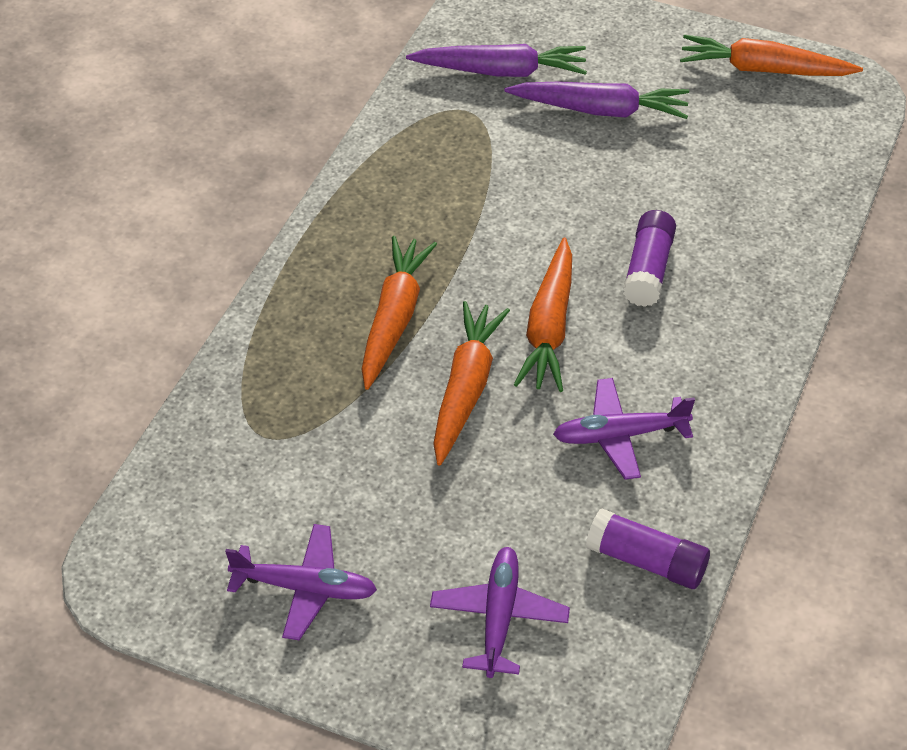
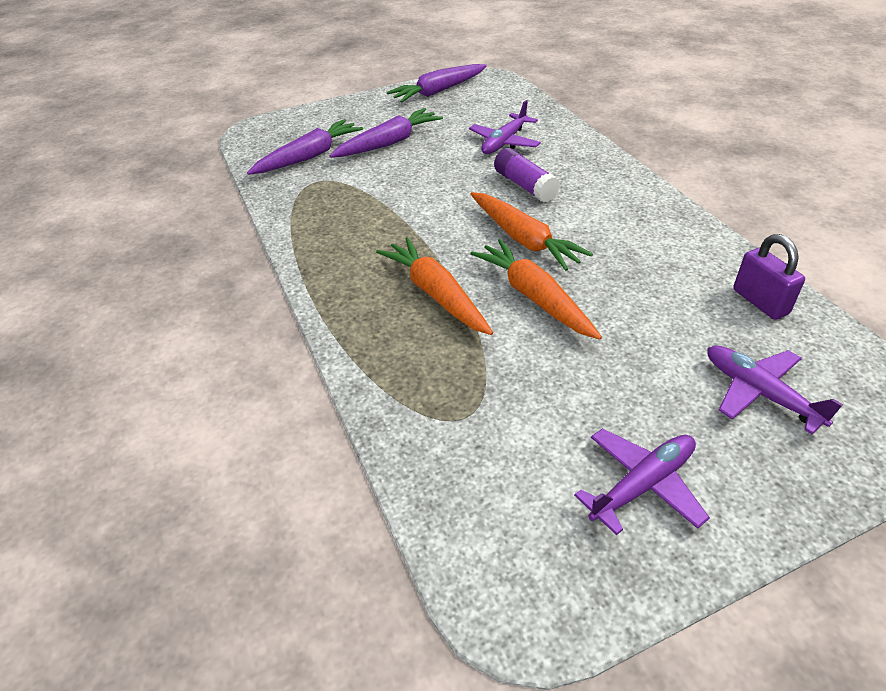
camera: 45 degrees left, 5 degrees down
(620, 435) = (643, 258): purple plane -> purple plane (504, 142)
(646, 561) = (760, 302): purple glue stick -> purple padlock
(763, 70) = (438, 91): orange carrot -> purple carrot

